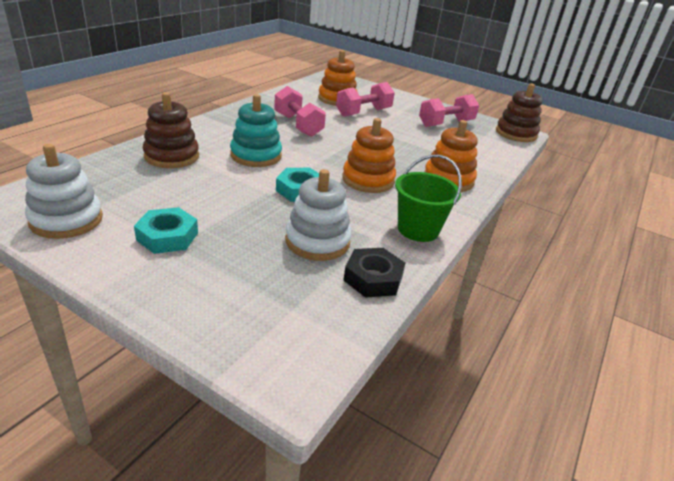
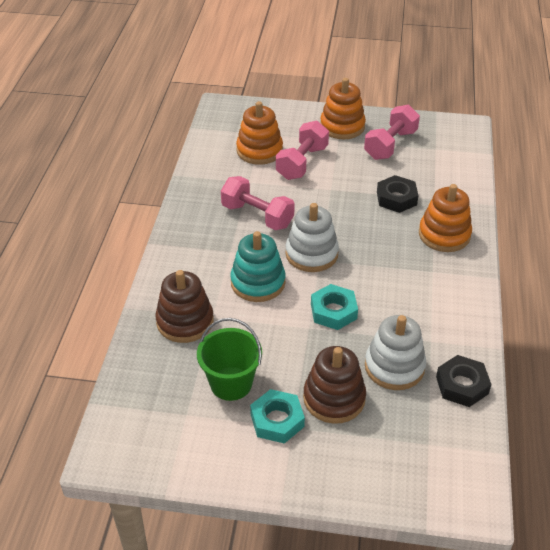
camera: 20 degrees left, 10 degrees up
(66, 220) = (180, 444): white stacking toy -> white stacking toy (311, 254)
(368, 180) = (379, 269): orange stacking toy -> orange stacking toy (342, 126)
(418, 229) = (459, 313): green bucket -> green bucket (231, 383)
(424, 149) = (396, 198): none -> black nut
(515, 133) = (462, 131): brown stacking toy -> brown stacking toy (334, 398)

